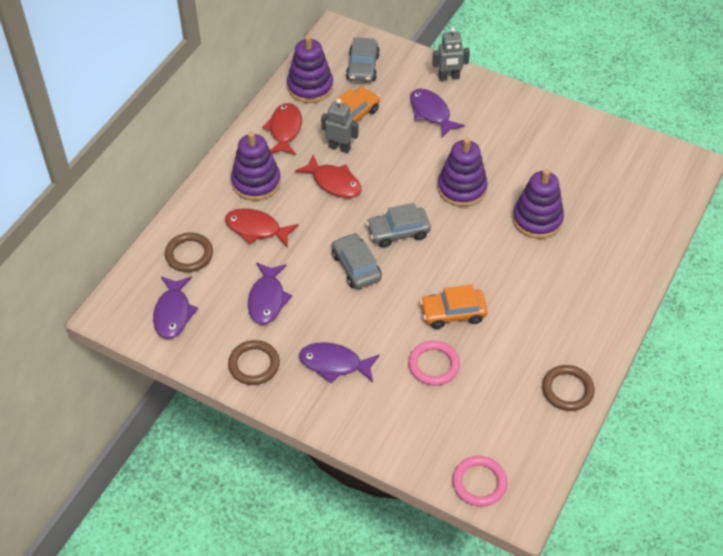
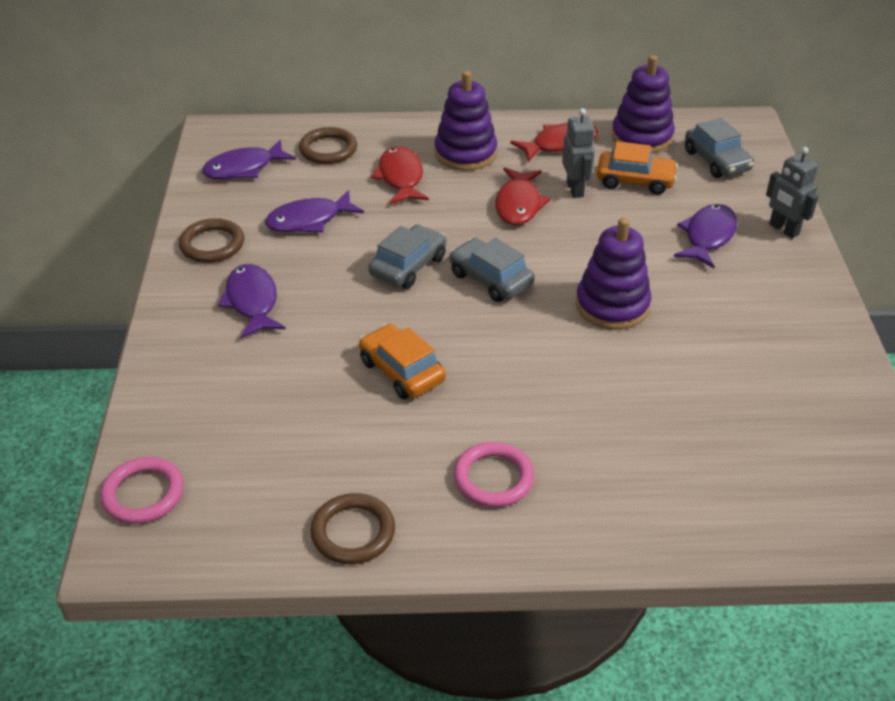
camera: 60 degrees right, 10 degrees down
(362, 67) = (716, 161): grey car -> grey car turned 90 degrees counterclockwise
(433, 365) = (306, 383): pink ring -> pink ring (493, 478)
(537, 219) = (628, 394): purple stacking toy -> none

